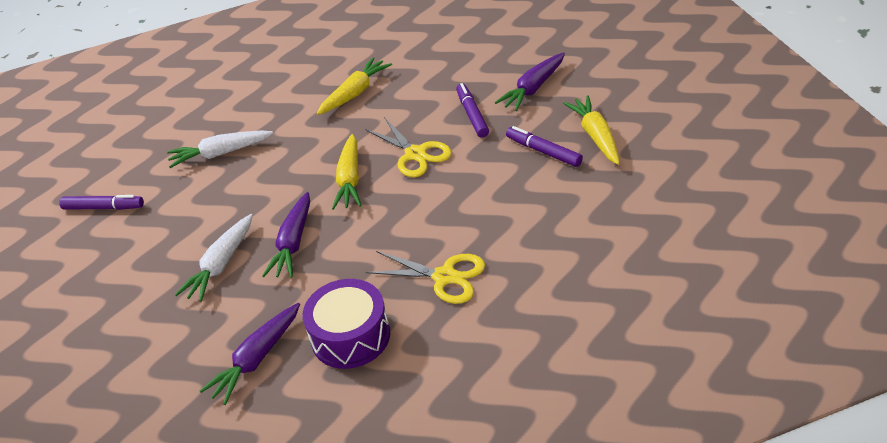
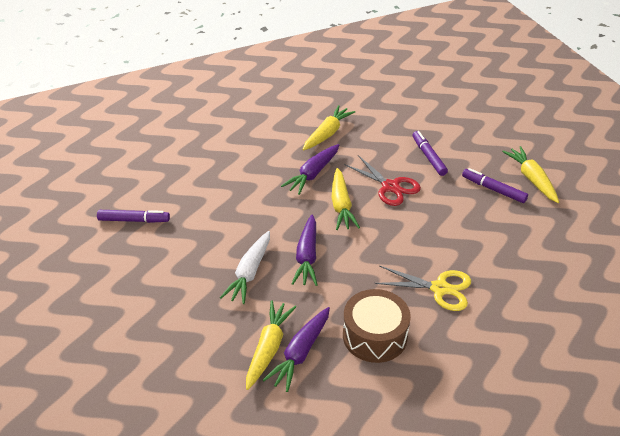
camera: 10 degrees left, 0 degrees up
(220, 154) = (225, 178): white carrot -> none
(221, 354) = (268, 348): none -> yellow carrot
(350, 336) = (375, 336): purple drum -> brown drum
(415, 154) = (390, 187): yellow scissors -> red scissors
(533, 88) = (472, 138): purple carrot -> purple carrot (313, 174)

